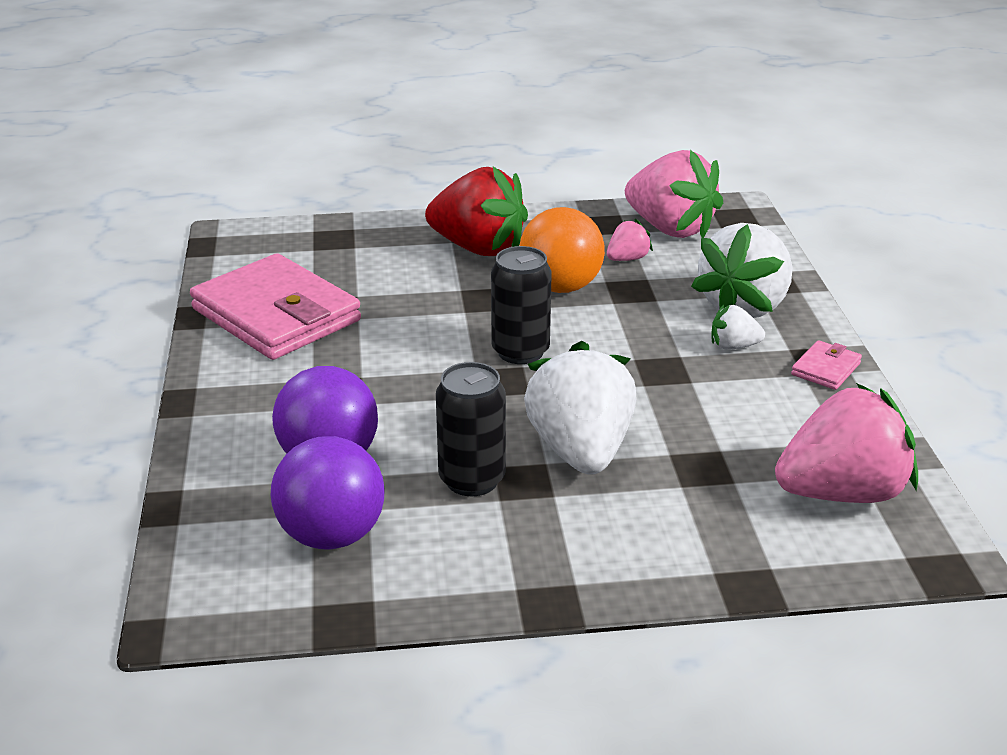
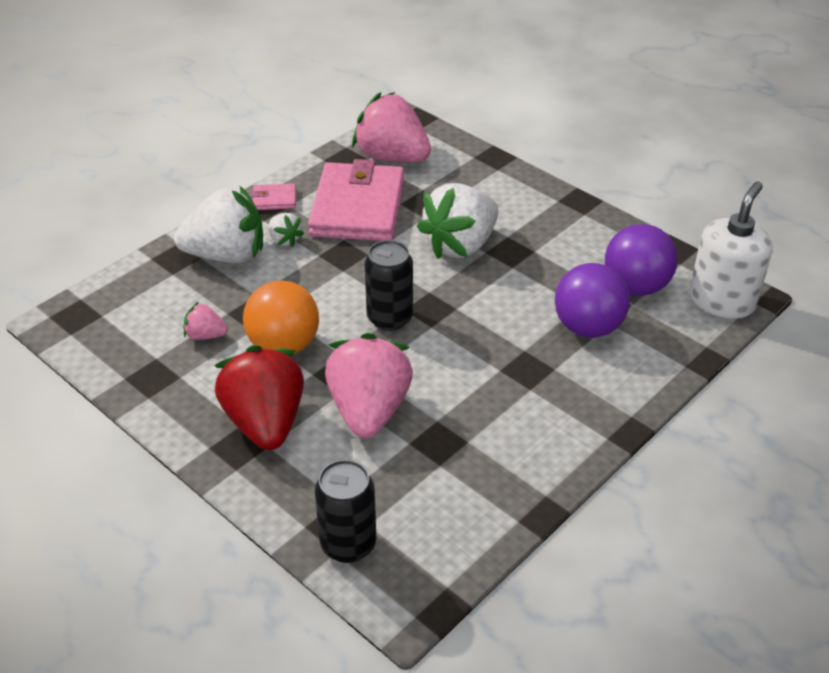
camera: 130 degrees left, 10 degrees up
(209, 589) = (722, 301): none -> white soap dispenser
(276, 315) = (485, 466): pink wallet -> pink wallet (358, 208)
(472, 480) = (533, 267): black can -> black can (348, 544)
(670, 229) = (130, 338): pink strawberry -> pink strawberry (369, 410)

